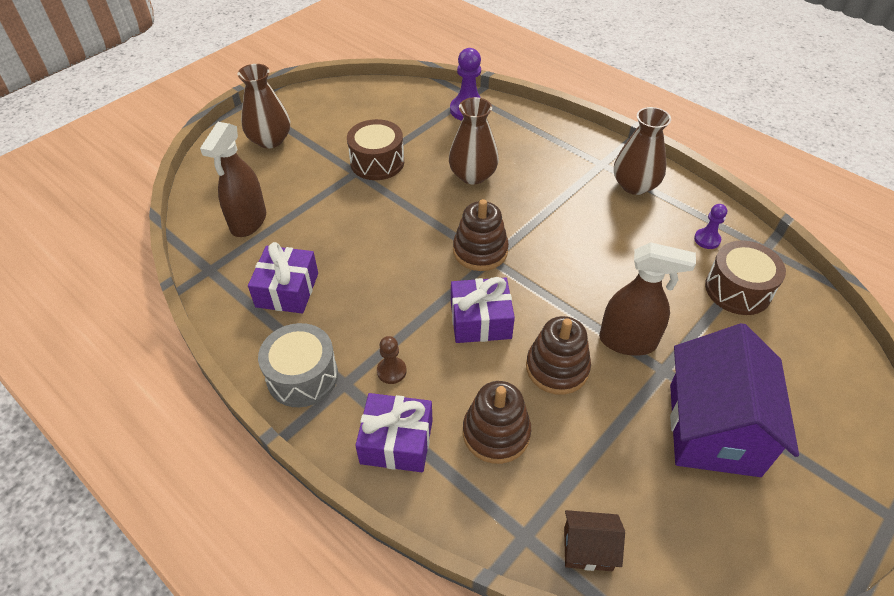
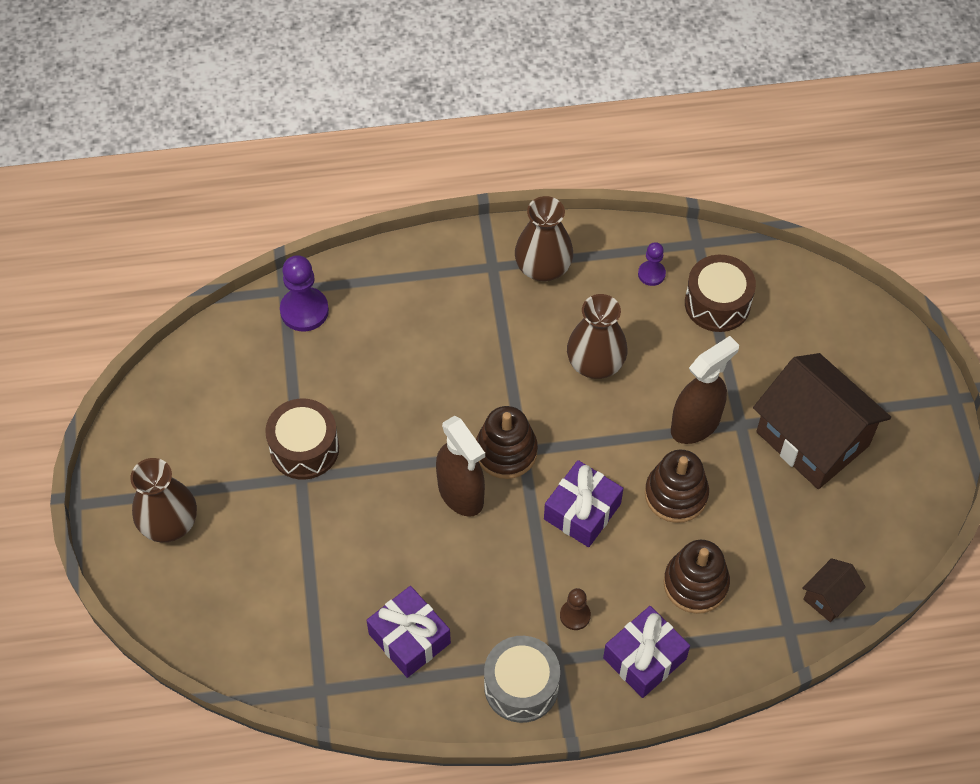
camera: 50 degrees left, 10 degrees up
(248, 222) = (283, 618): brown spray bottle -> brown spray bottle (461, 494)
(473, 175) = (404, 381): brown vase -> brown vase (595, 362)
(713, 429) = (812, 439): purple house -> brown house

